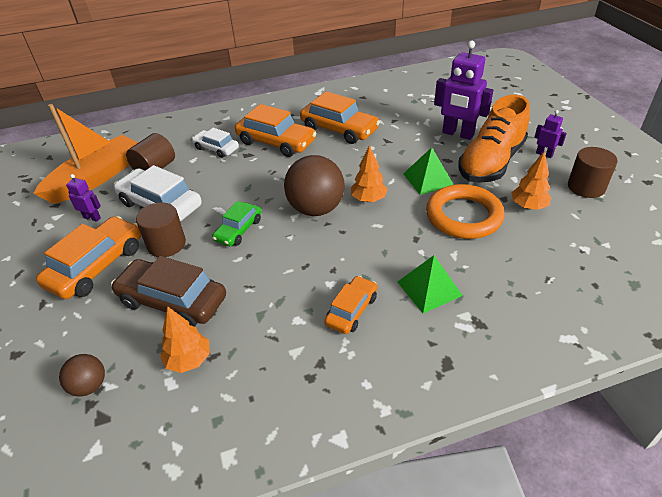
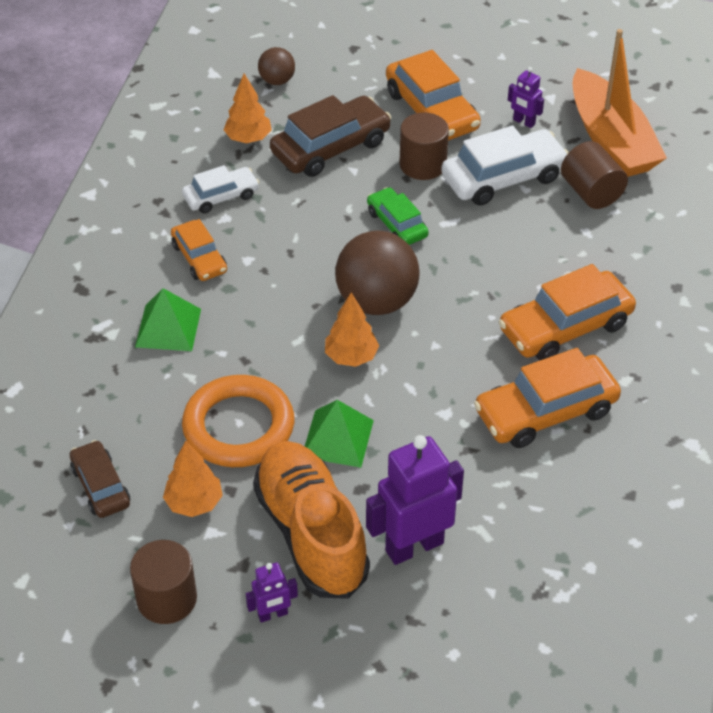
camera: 120 degrees right, 5 degrees up
(92, 218) = (524, 122): purple robot -> purple robot turned 75 degrees clockwise
(216, 148) = (598, 262): white car -> white car (221, 196)
(569, 247) = (101, 486): none -> brown car

